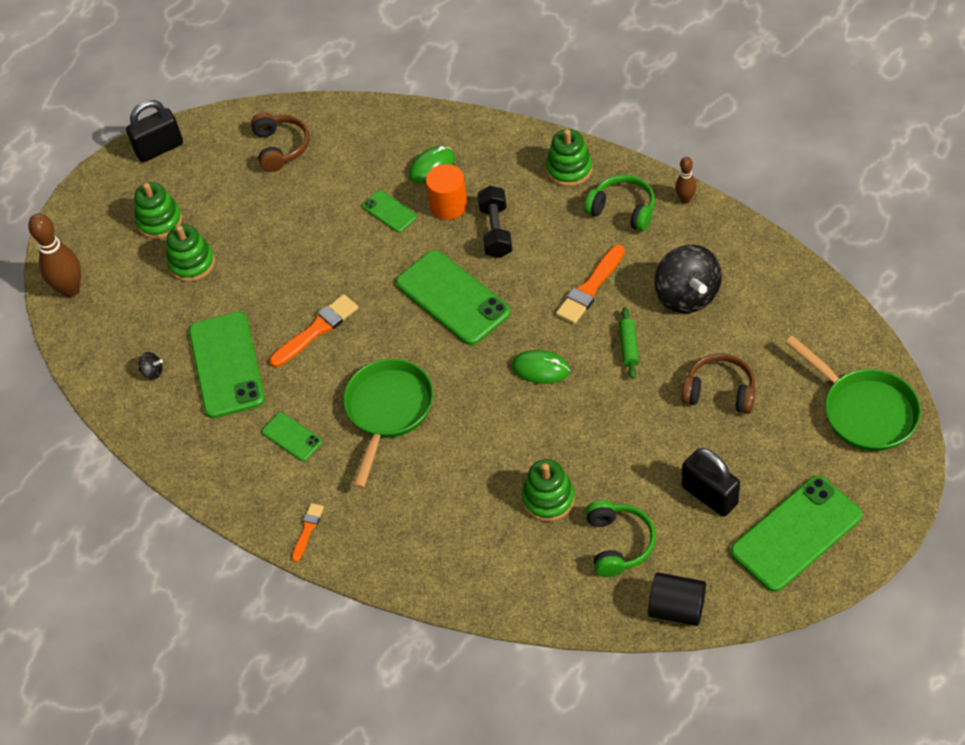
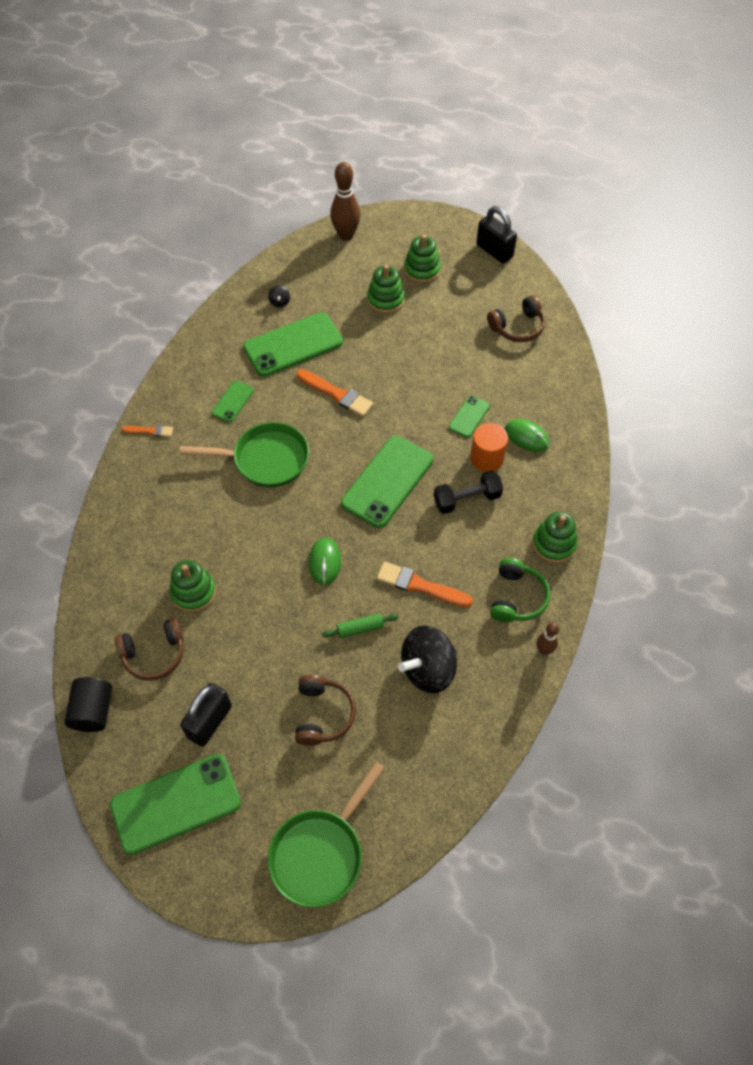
camera: 70 degrees right, 5 degrees up
(618, 543) = (154, 654): green headphones -> brown headphones
(796, 533) = (176, 803): green phone -> green phone turned 60 degrees counterclockwise

